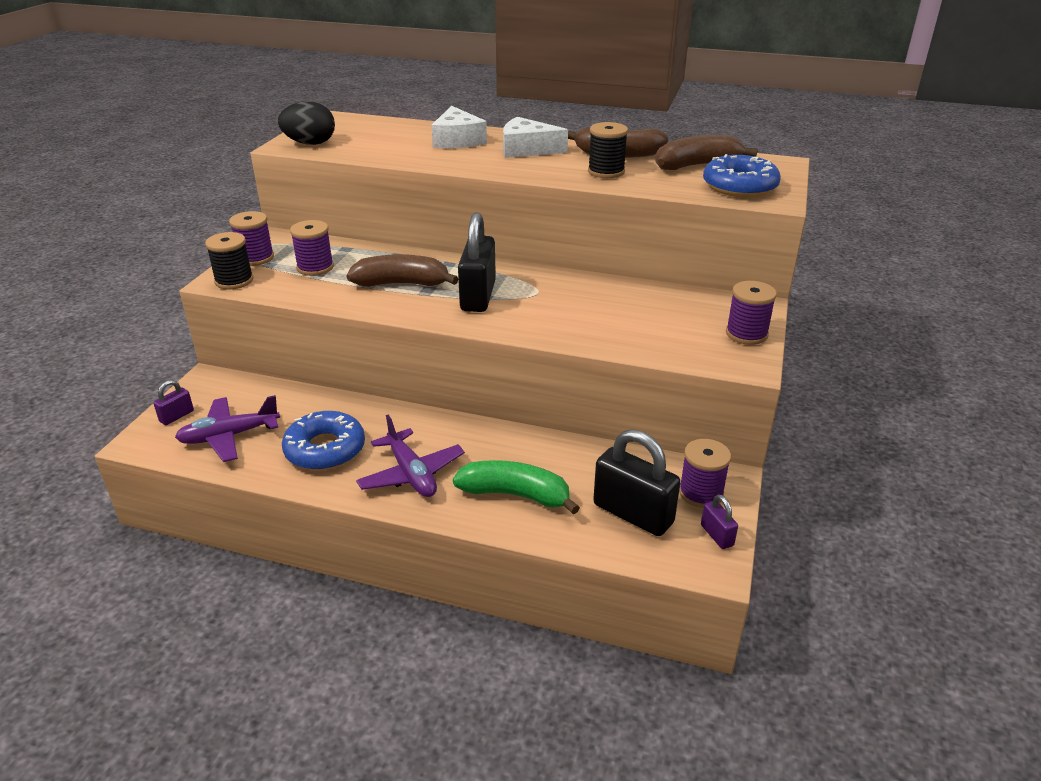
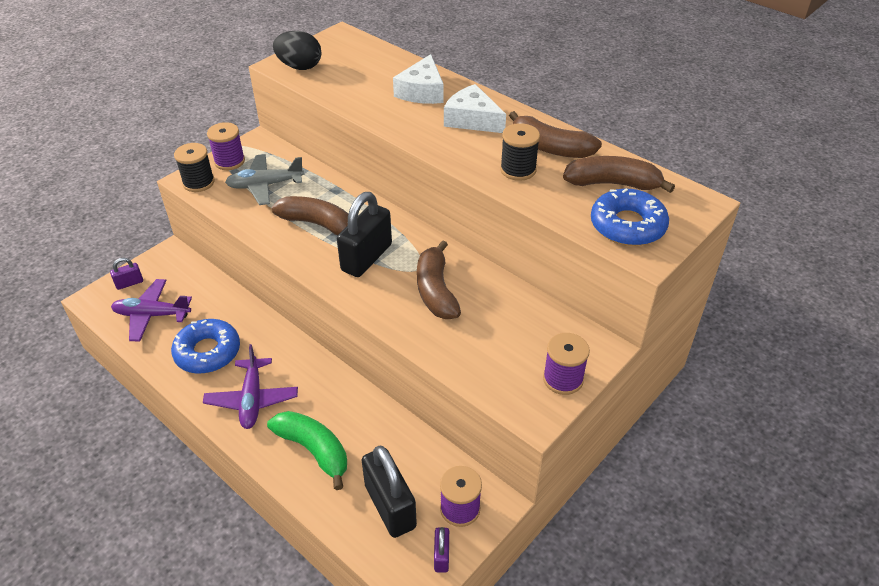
camera: 25 degrees right, 10 degrees up
(315, 267) = (265, 185): purple spool -> grey plane
(570, 303) = (436, 290): none -> brown banana

